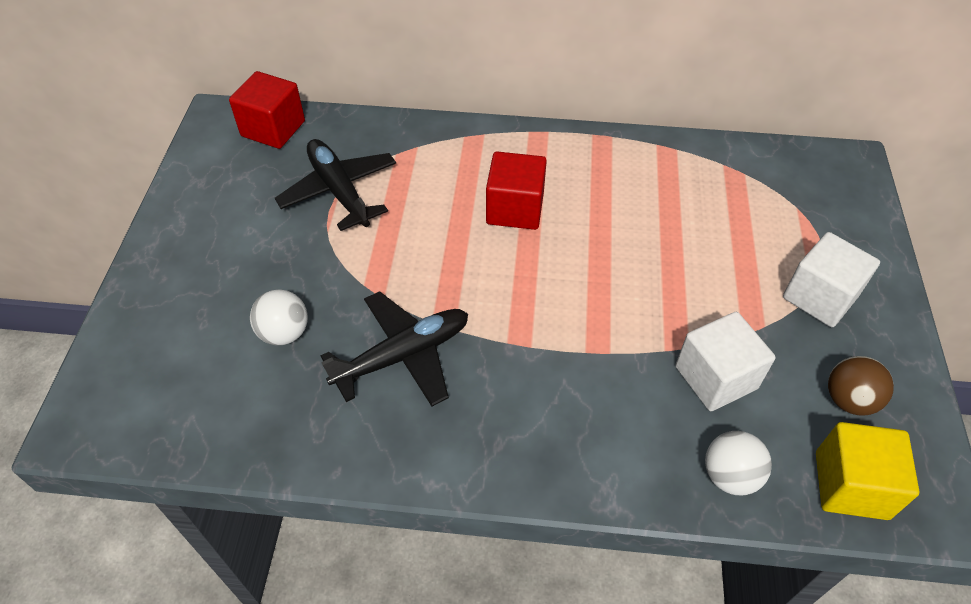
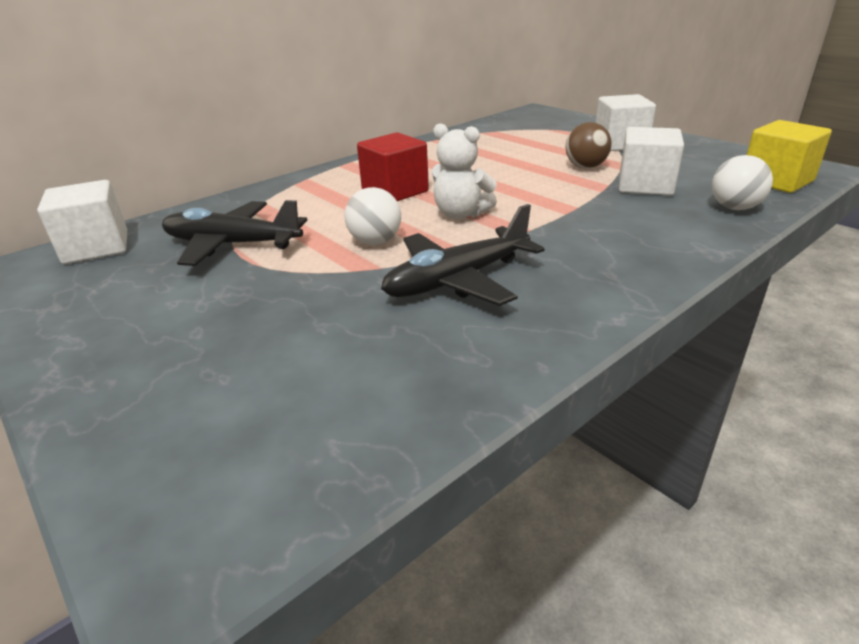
camera: 45 degrees left, 20 degrees down
(273, 129) = (96, 248): red cube -> white cube
(284, 333) = (328, 330): white ball -> white ball (375, 242)
(403, 355) = (457, 280): black plane -> black plane turned 135 degrees counterclockwise
(514, 282) = (461, 214): none -> white teddy bear
(849, 400) = (708, 161): brown ball -> brown ball (585, 167)

